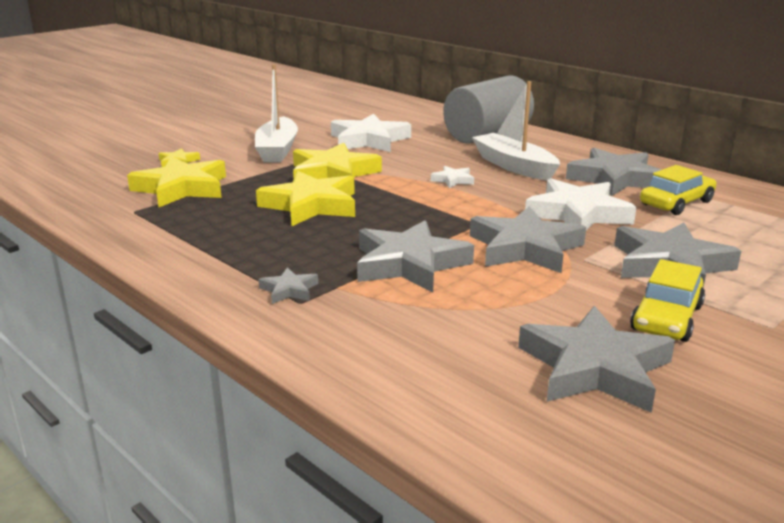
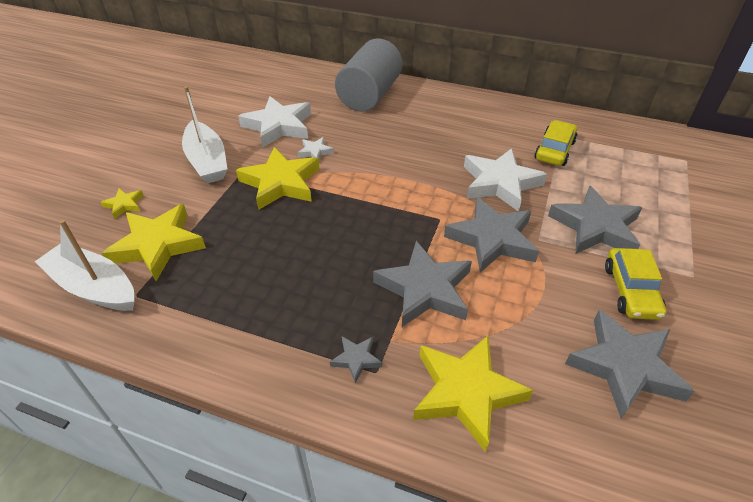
camera: 25 degrees left, 20 degrees up
(311, 205) = (293, 235): yellow star -> yellow star (466, 392)
(453, 180) = (383, 165): white star -> white star (315, 152)
(514, 166) = (417, 133): white boat -> white boat (94, 287)
(615, 179) = (497, 131): grey star -> none

